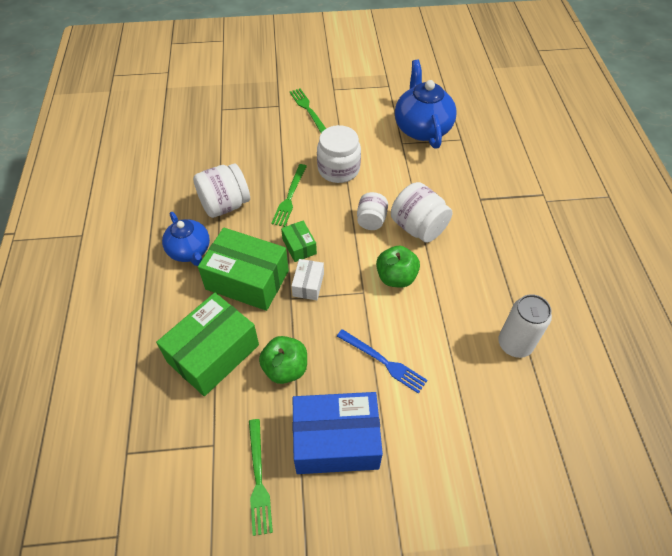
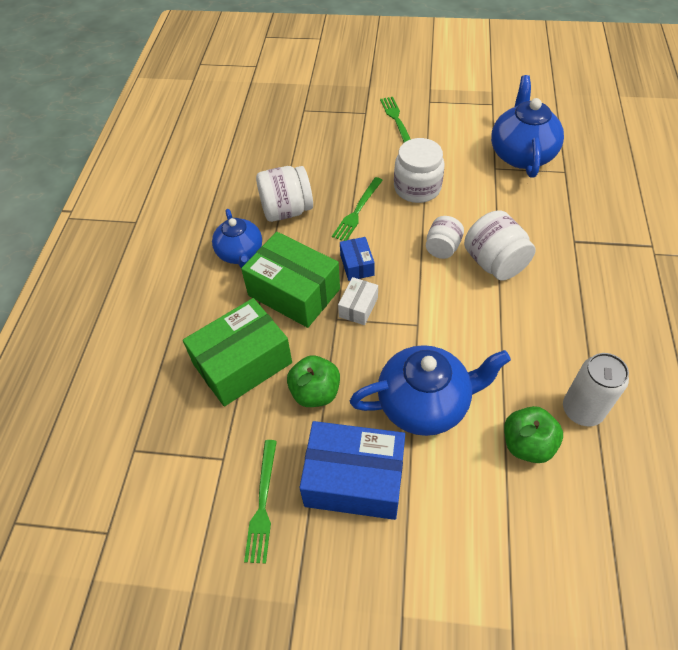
camera: 15 degrees right, 0 degrees up
(299, 246) = (357, 265): green box -> blue box
(383, 362) = (424, 403): blue fork -> blue teapot
(396, 277) = (458, 314): green apple -> green apple (527, 444)

